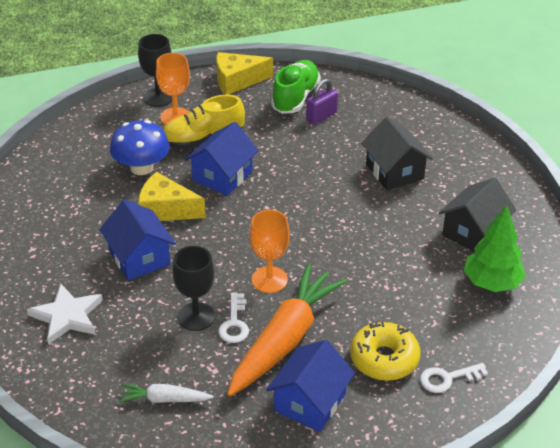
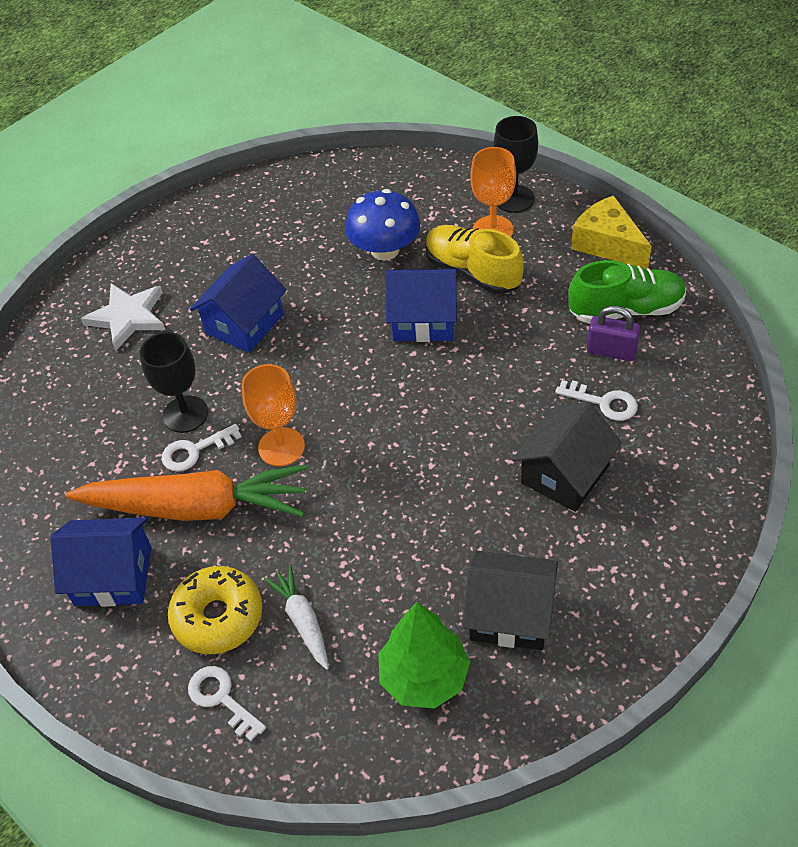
camera: 65 degrees right, 10 degrees up
(164, 399) = (56, 450): white carrot -> white carrot (302, 621)
(166, 209) = (332, 304): yellow cheese -> none
(356, 135) = (603, 402): none -> white key

